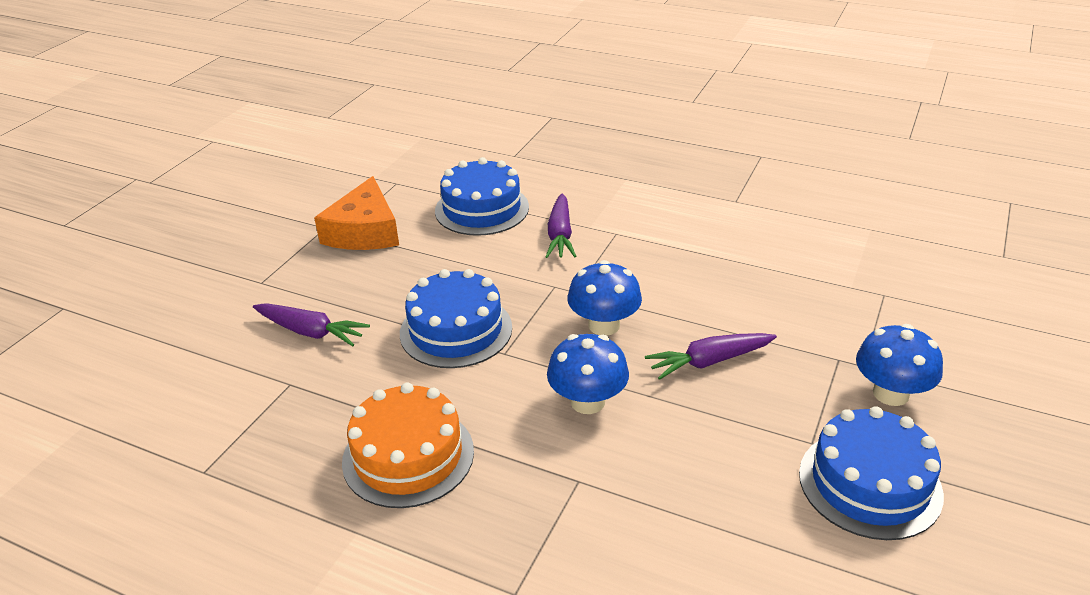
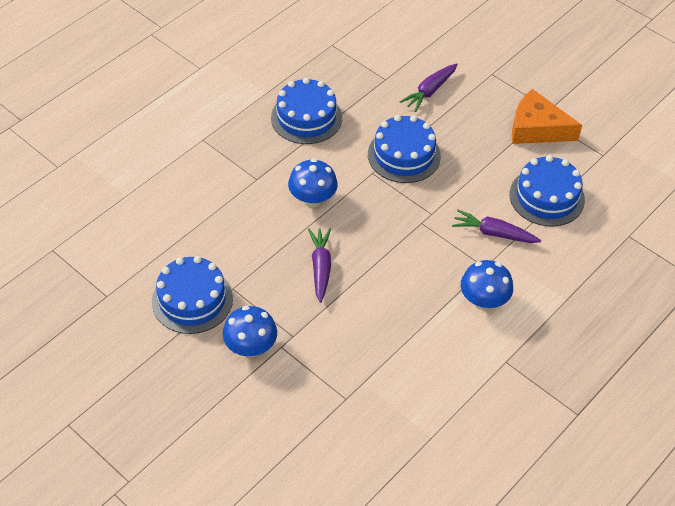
camera: 105 degrees right, 15 degrees up
(408, 456) = (306, 118): orange cake -> blue cake
(604, 325) = (378, 227): blue mushroom -> blue mushroom (484, 300)

